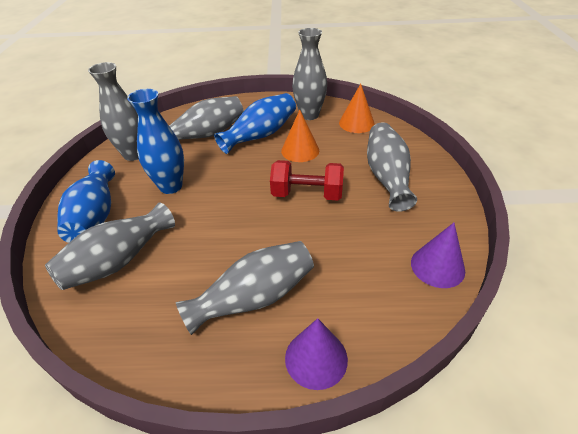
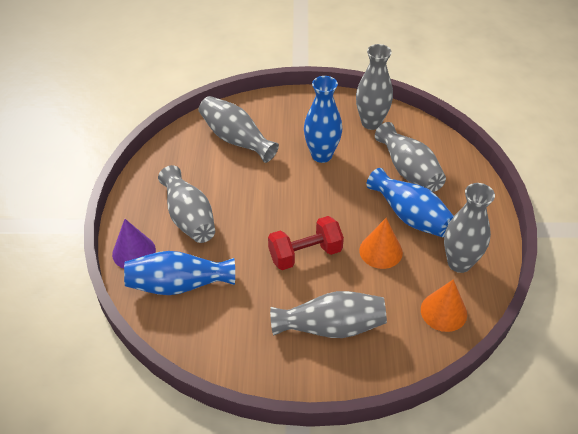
camera: 90 degrees right, 5 degrees up
(95, 216) = (286, 116): blue vase -> blue vase (179, 285)
(307, 194) = (305, 254): red dumbbell -> red dumbbell turned 60 degrees clockwise
(437, 266) = (201, 344): purple cone -> none

